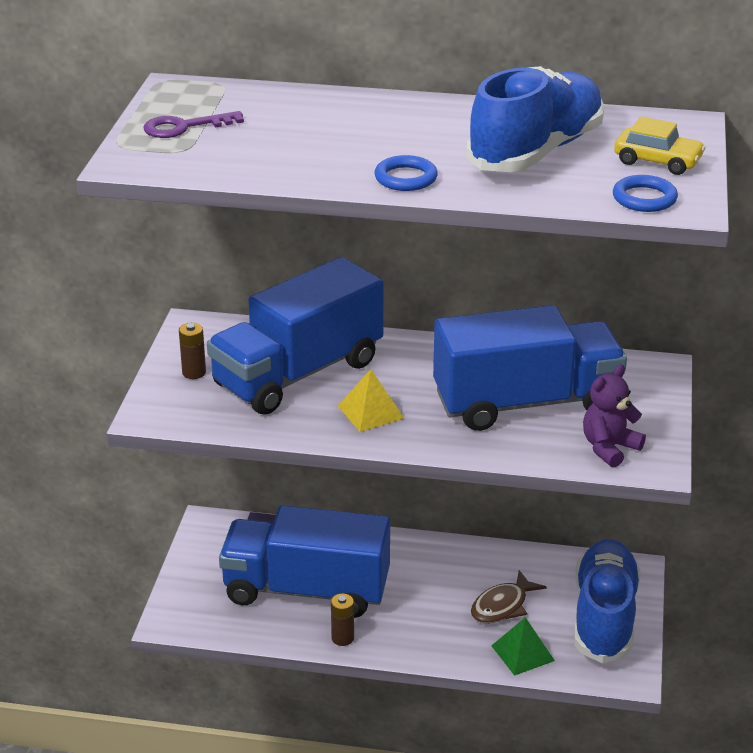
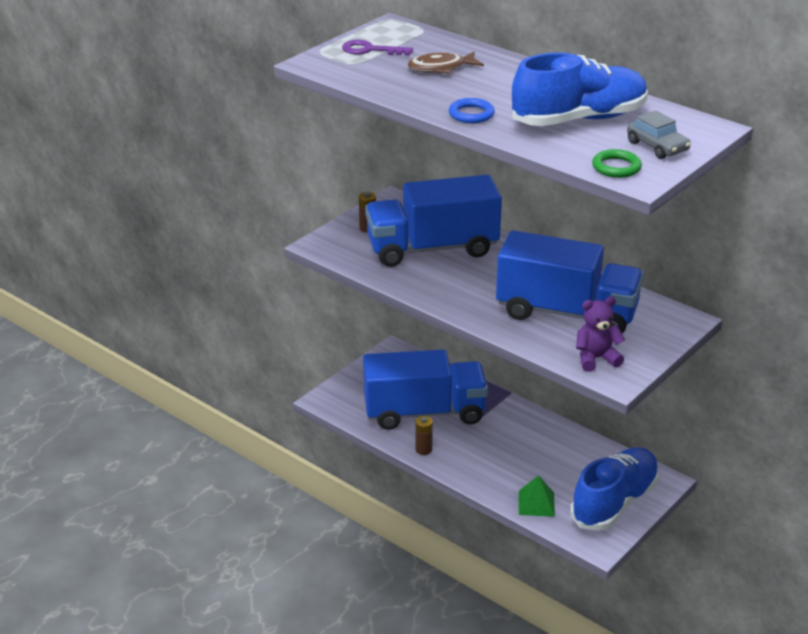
camera: 30 degrees right, 0 degrees up
(306, 590) = (424, 412): blue truck -> blue truck turned 135 degrees clockwise
(370, 412) = (456, 286): yellow pyramid -> none
(502, 606) = (547, 469): brown fish -> brown fish (441, 68)
(644, 198) = (616, 167): blue ring -> green ring
(657, 161) = (657, 147): yellow car -> grey car

